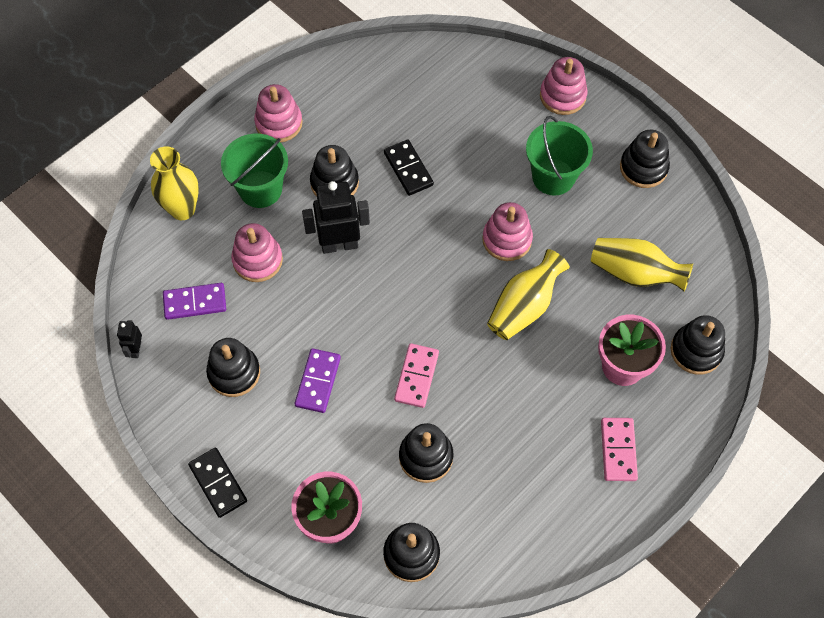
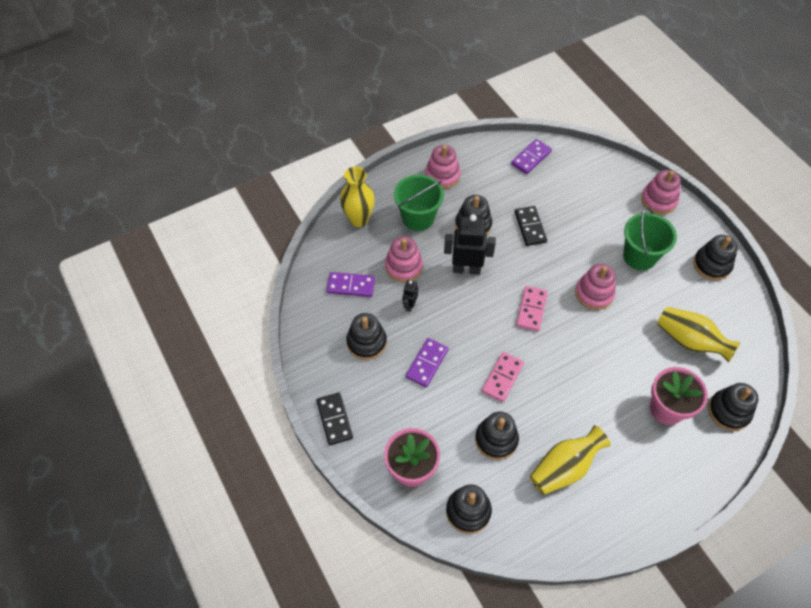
camera: 15 degrees right, 5 degrees down
(136, 349) = (300, 309): black robot -> black robot (410, 305)
(389, 73) = (531, 158): none -> purple domino
(524, 306) = (597, 345): yellow vase -> yellow vase (564, 468)
(618, 450) = (650, 473): pink domino -> pink domino (531, 309)

